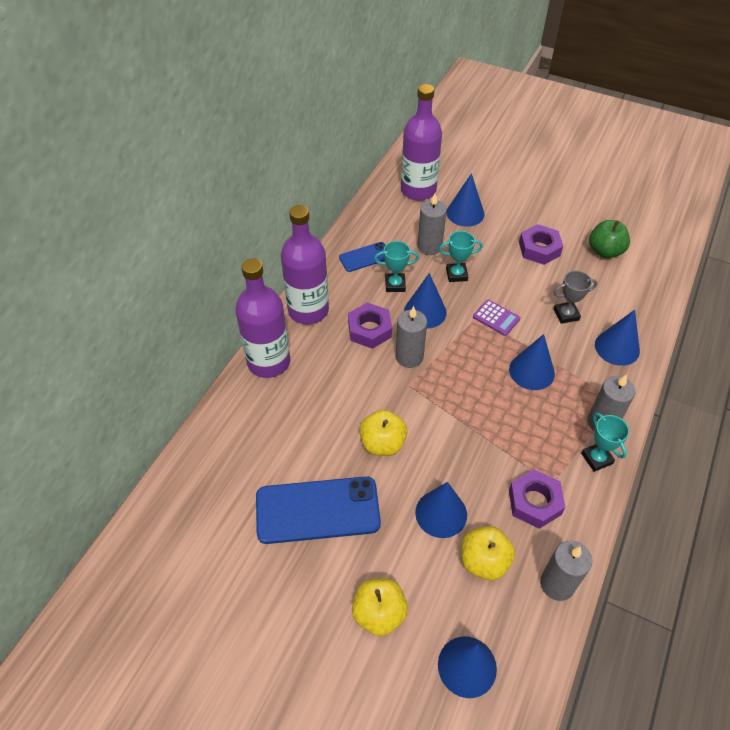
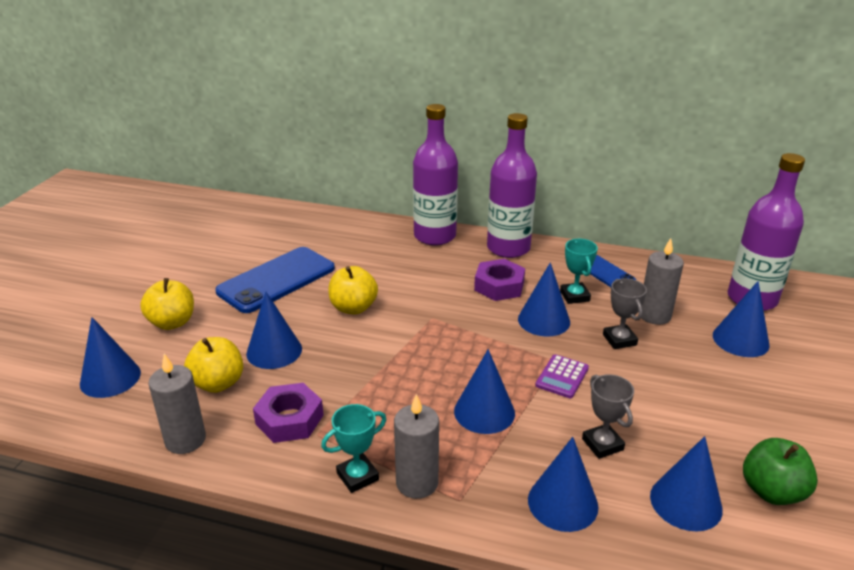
camera: 80 degrees right, 20 degrees down
(317, 510) = (276, 280): blue phone -> blue phone turned 60 degrees clockwise
(409, 357) = (471, 315): grey candle -> none
(456, 274) = (619, 340): turquoise trophy -> grey trophy
(539, 249) = (721, 413): purple nut -> none
(614, 290) = (686, 502): none -> blue cone

